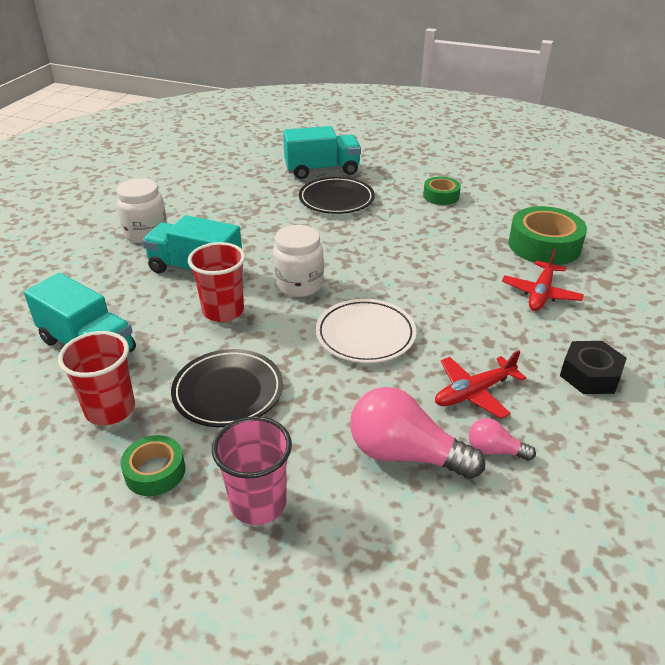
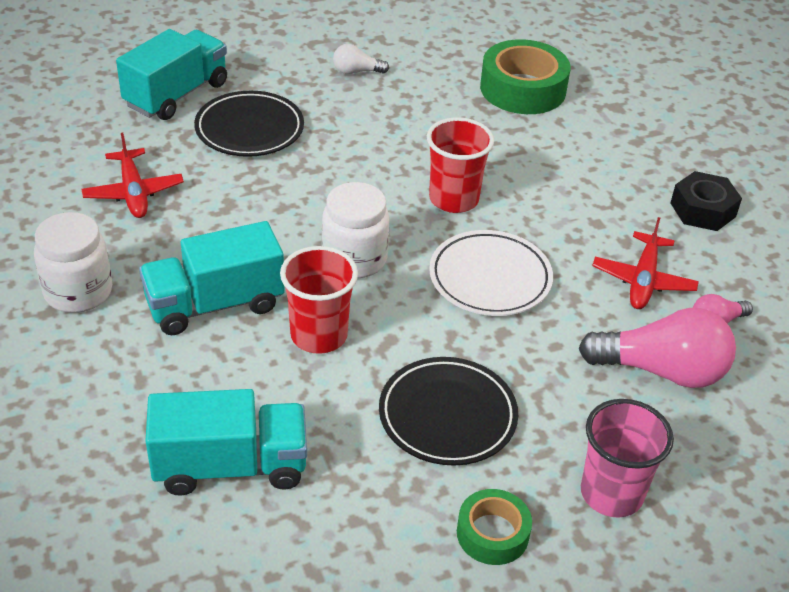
camera: 45 degrees left, 5 degrees up
(110, 409) = (362, 511): red cup -> red cup (454, 199)
(405, 454) = (661, 370): pink light bulb -> pink light bulb turned 150 degrees counterclockwise
(441, 196) = (356, 71): green tape -> white light bulb
(540, 294) = (580, 147): red plane -> red plane (133, 192)

